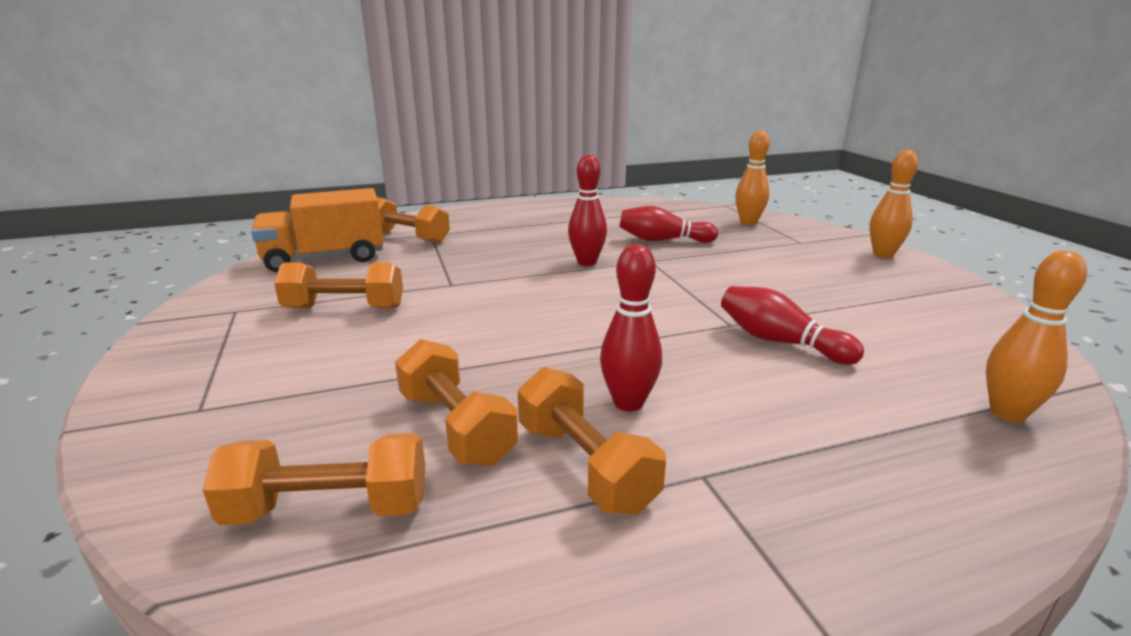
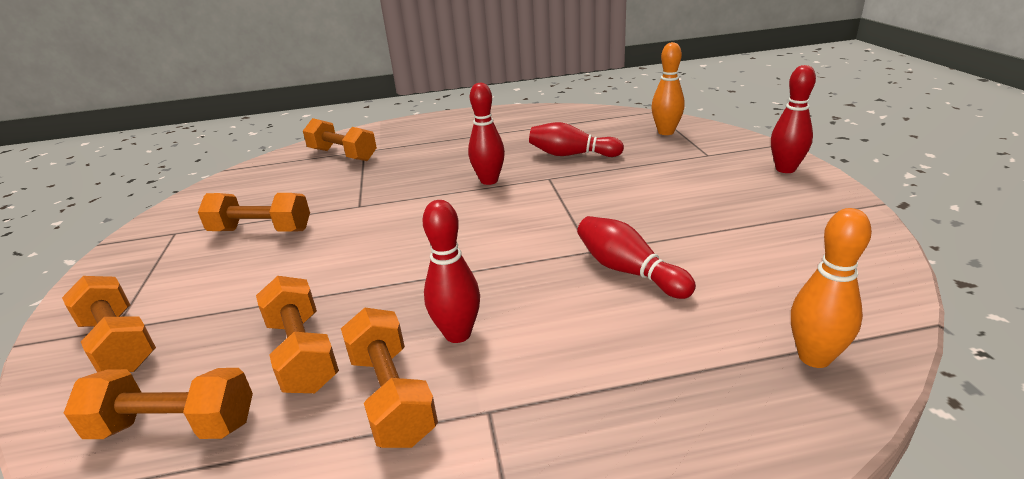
camera: 10 degrees right, 5 degrees up
(213, 424) = (119, 343): none -> orange dumbbell
(325, 258) = (265, 178): orange truck -> none
(883, 254) = (785, 169): orange bowling pin -> red bowling pin

